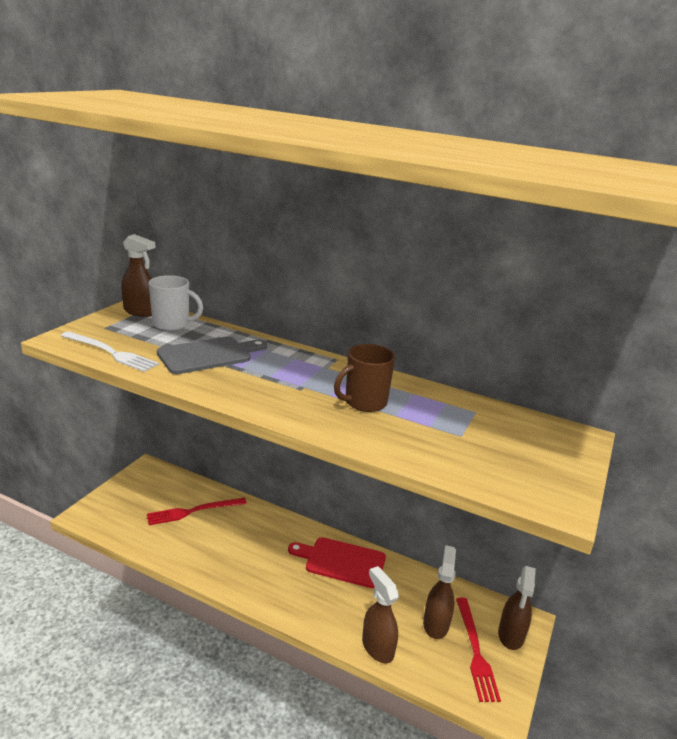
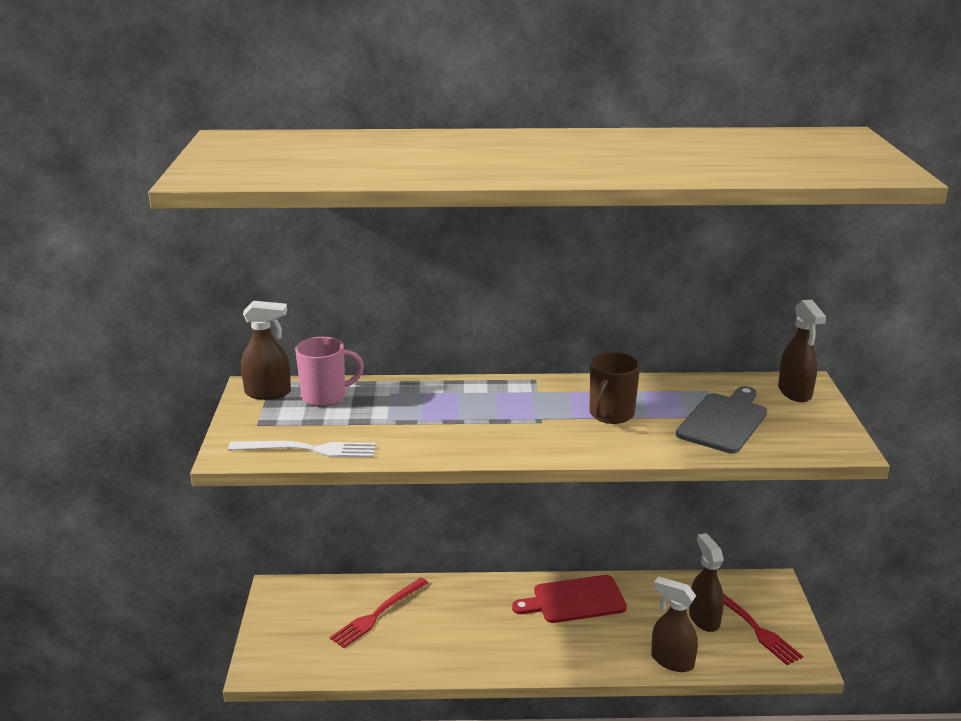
camera: 25 degrees left, 0 degrees up
(172, 324) = (325, 396): white mug -> pink mug
(208, 355) = (410, 417): grey cutting board -> grey cutting board (724, 421)
(511, 635) = (771, 601): brown spray bottle -> brown spray bottle (795, 392)

